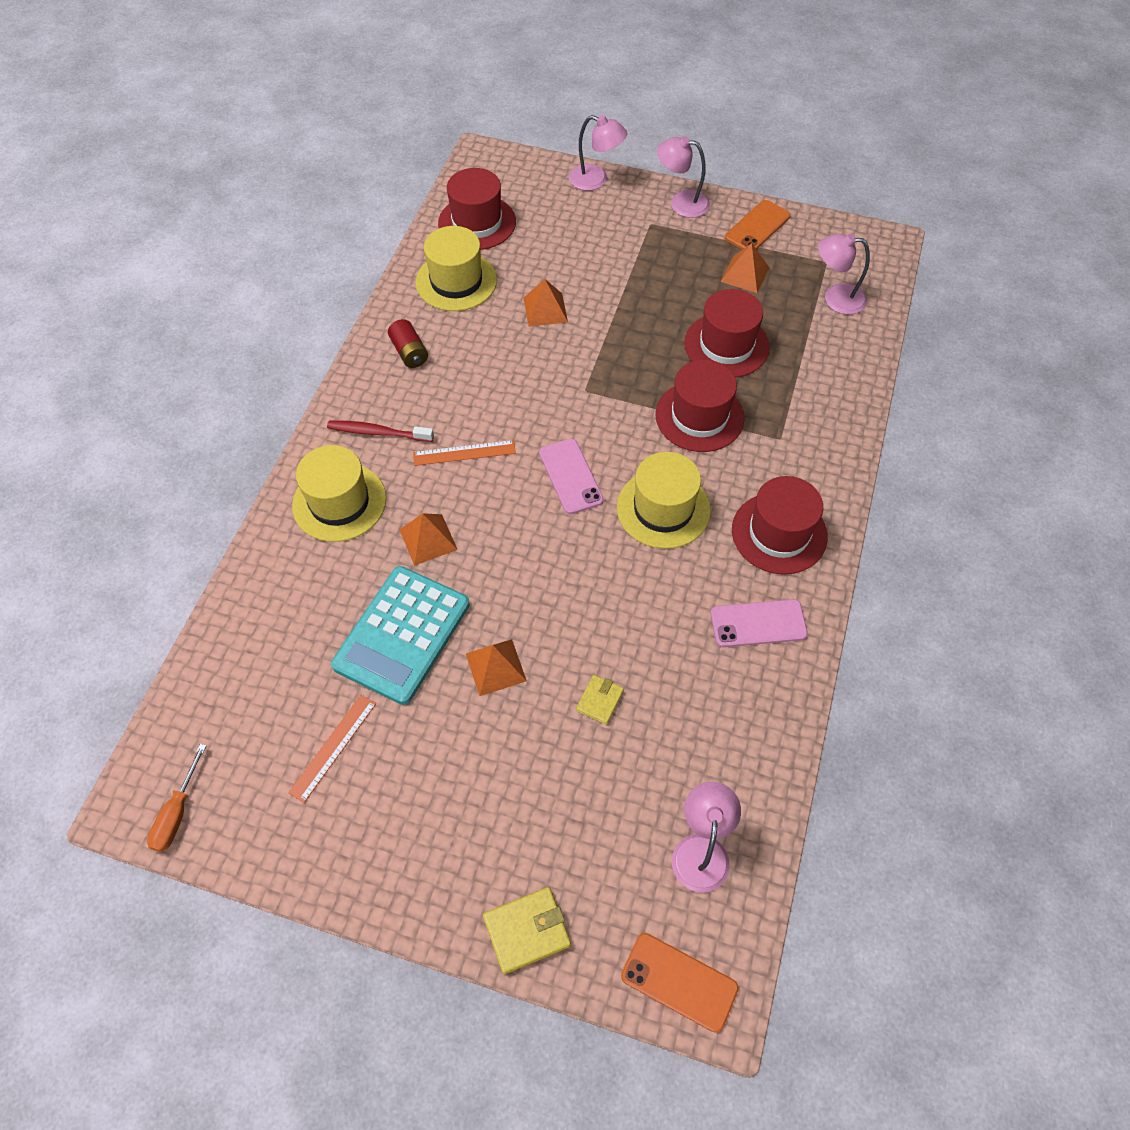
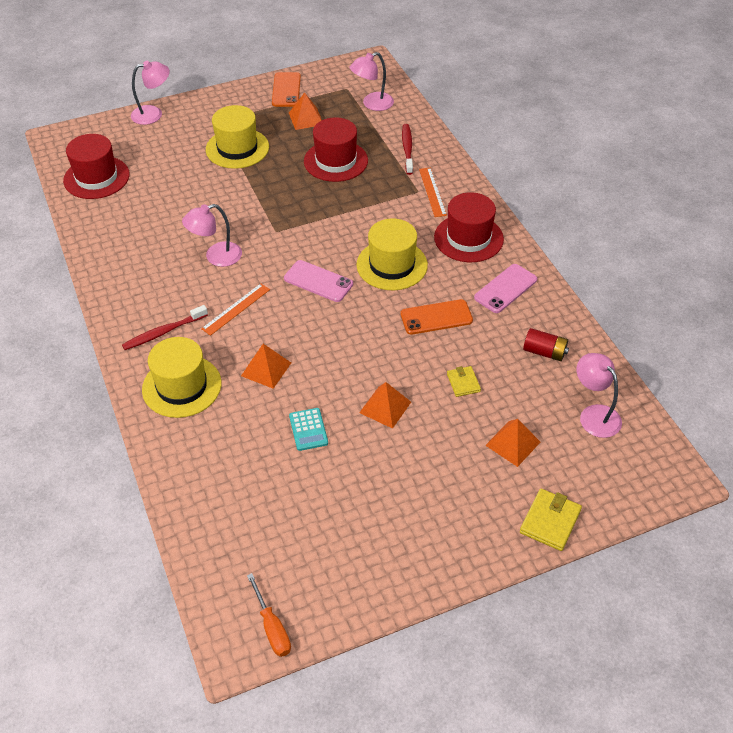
camera: 40 degrees left, 10 degrees down
(333, 747) = (334, 517): orange ruler -> orange ruler (432, 192)
(402, 635) = (308, 429): turquoise calculator -> turquoise calculator, size x0.44
(409, 352) = (133, 275): red battery -> red battery (544, 352)
(456, 281) = (120, 218): yellow hat -> yellow hat (237, 148)
(545, 309) = (200, 202): orange pyramid -> orange pyramid (513, 443)
(679, 981) = (650, 483): orange phone -> orange phone (436, 317)
(681, 203) = (224, 100): pink lamp -> pink lamp (216, 257)
(699, 416) = (360, 206): red hat -> none
(820, 378) = (407, 149): none -> red toothbrush

